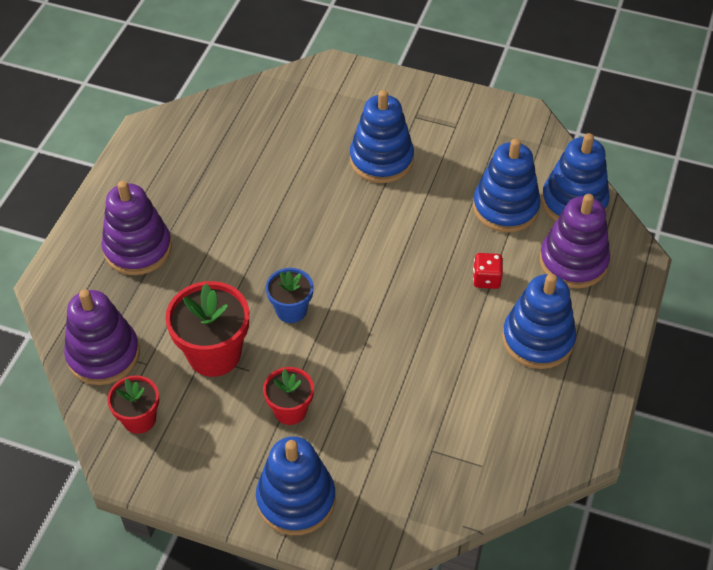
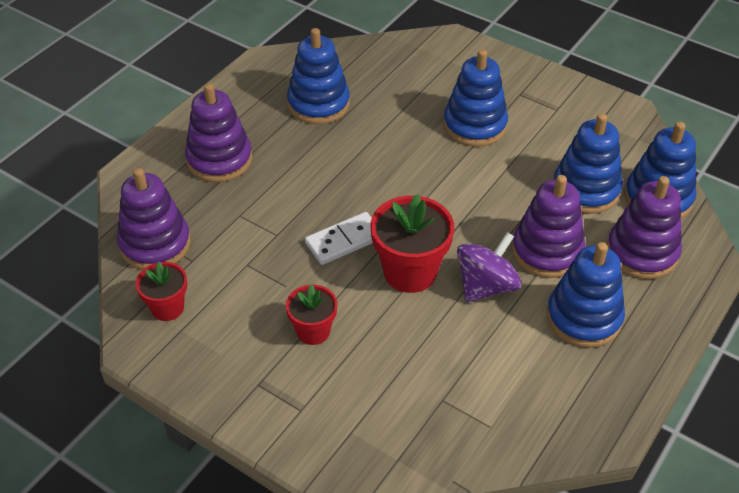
camera: 15 degrees right, 5 degrees down
(214, 354) = (258, 265): red flower pot -> red flower pot (410, 272)
(291, 310) = (344, 241): blue flower pot -> white domino
(296, 499) = (291, 415): blue stacking toy -> blue stacking toy (318, 104)
(440, 327) = (486, 286): none -> purple spinning top
(486, 279) = (547, 251): red dice -> purple stacking toy

